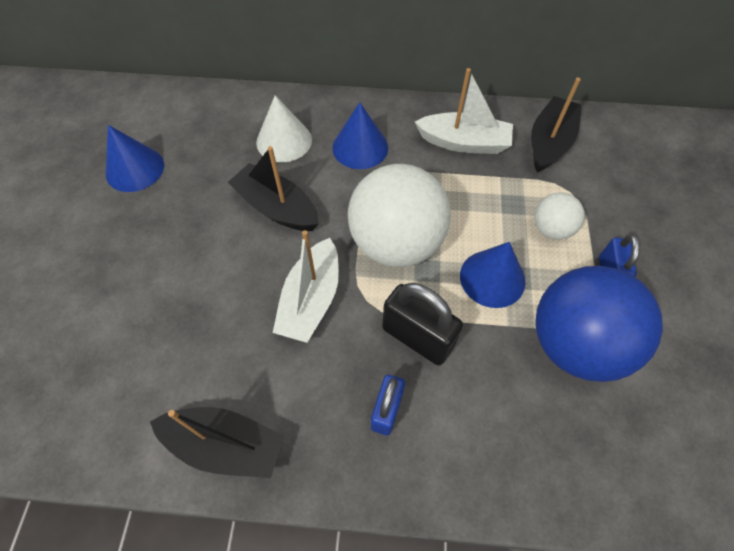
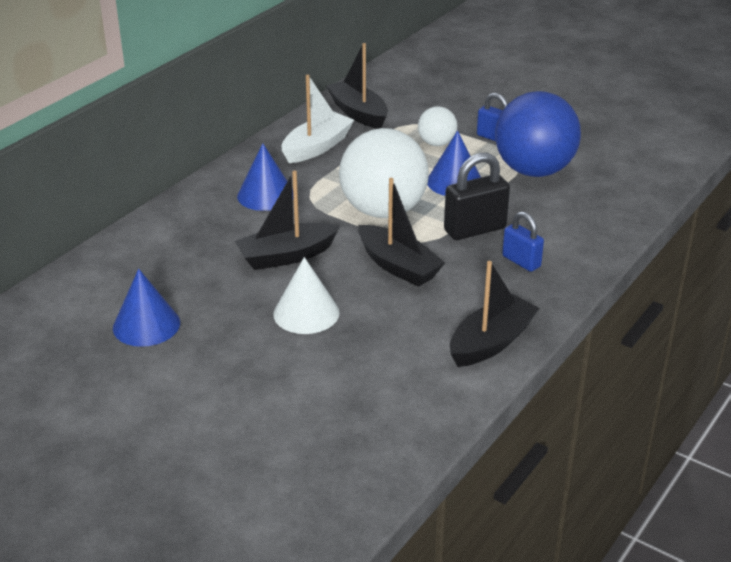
camera: 60 degrees left, 25 degrees down
(284, 141) = (211, 230): white cone -> white cone (306, 313)
(311, 300) = (398, 266): white boat -> black boat

